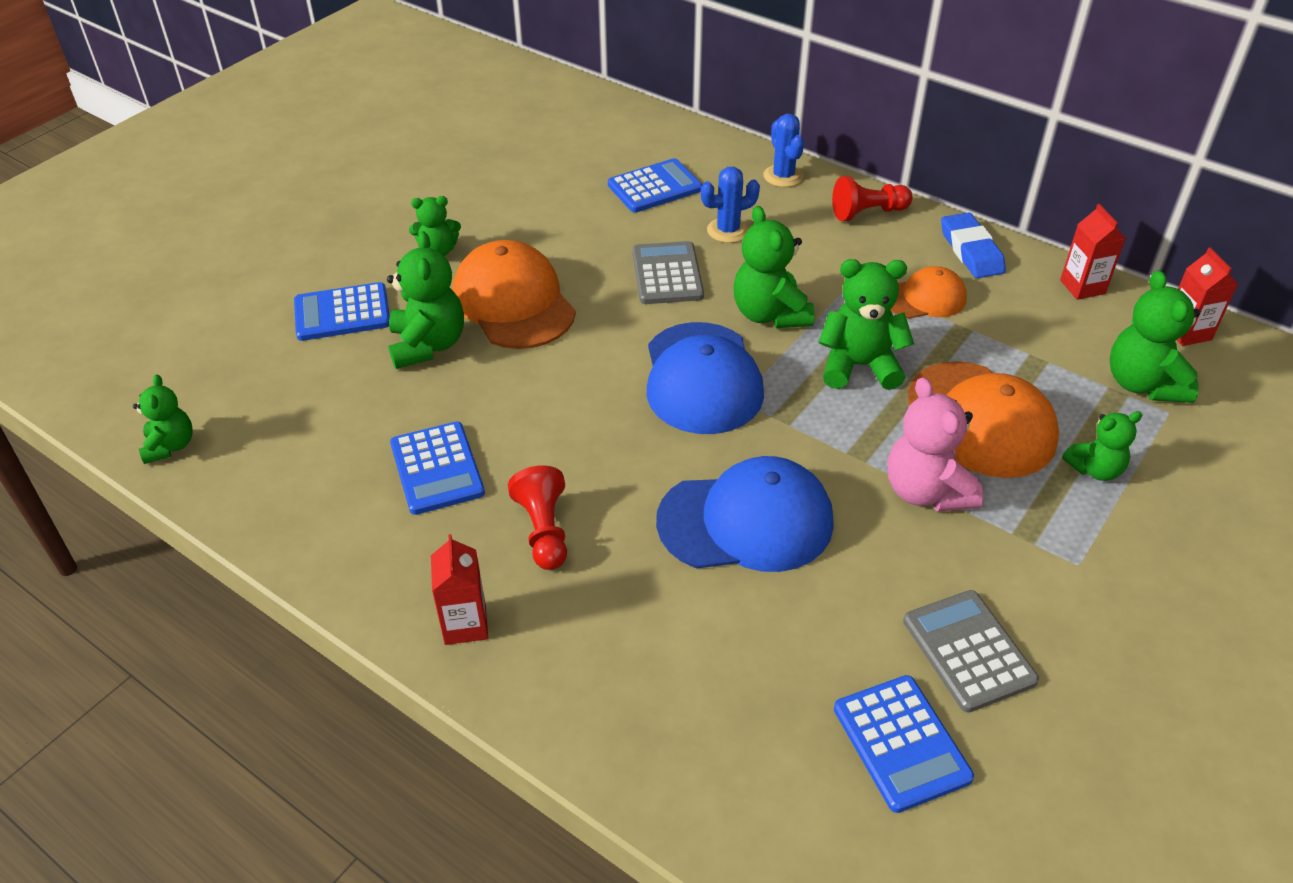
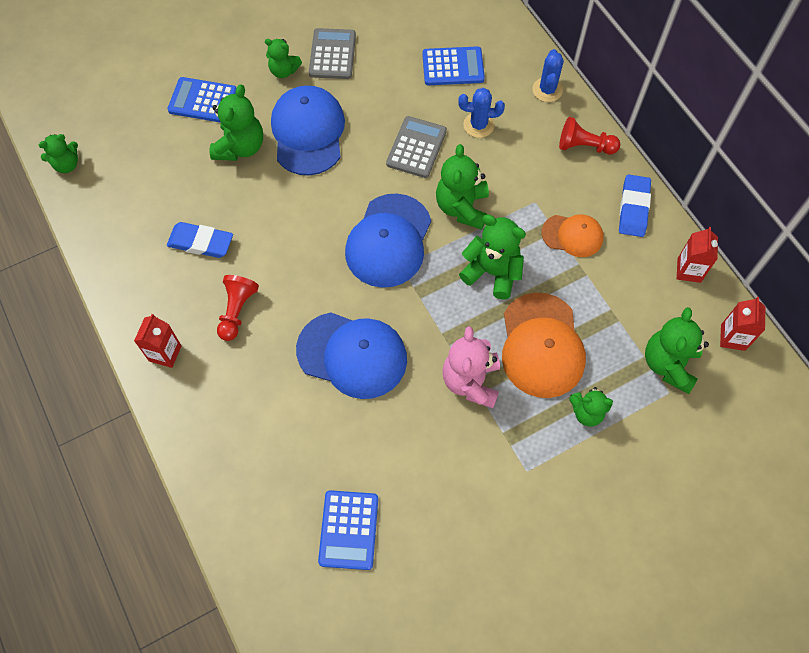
camera: 25 degrees right, 20 degrees up
(170, 446) = (67, 164): green teddy bear -> green teddy bear turned 45 degrees clockwise
(437, 468) = (201, 242): blue calculator -> blue eraser
(513, 302) = (308, 132): orange cap -> blue cap
(968, 651) = (422, 494): grey calculator -> grey calculator (332, 54)

